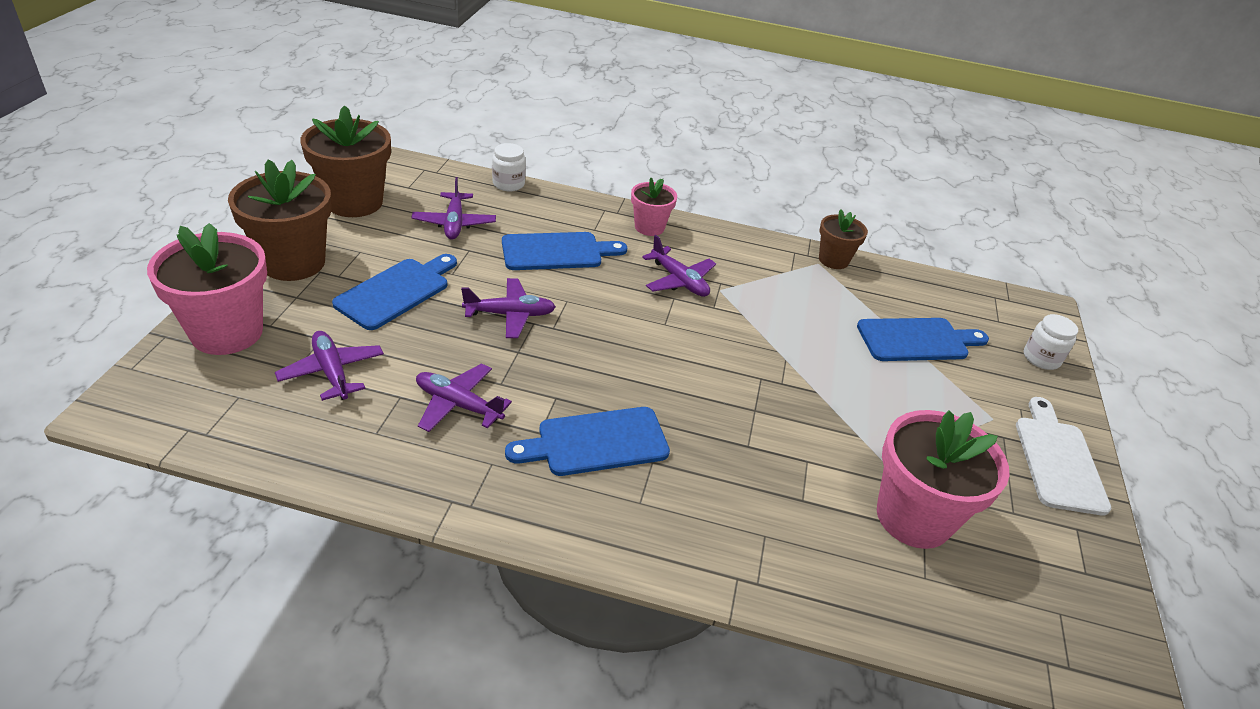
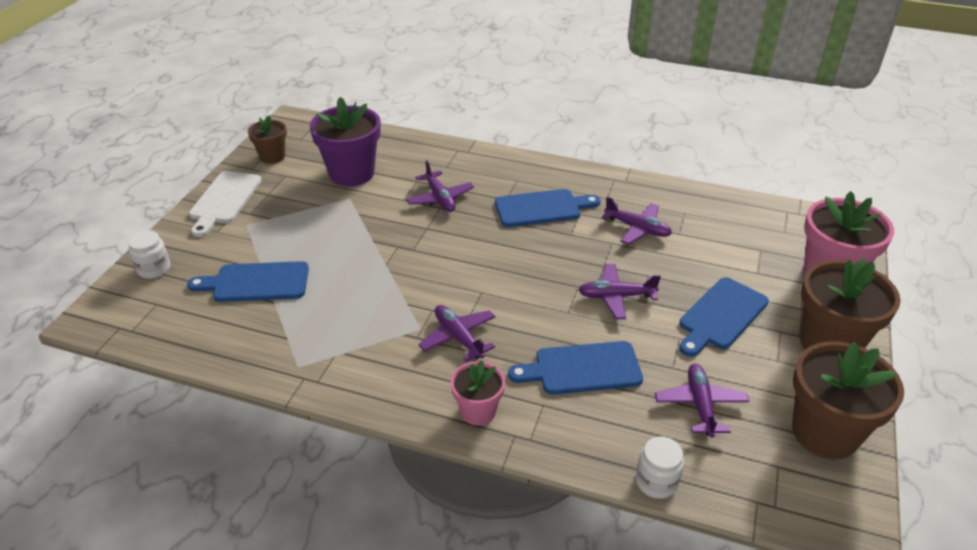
camera: 170 degrees left, 0 degrees up
(332, 372) = (733, 248): purple plane -> purple plane (440, 198)
(833, 260) = (278, 371): brown flower pot -> brown flower pot (272, 157)
(913, 517) = (351, 173): pink flower pot -> purple flower pot

